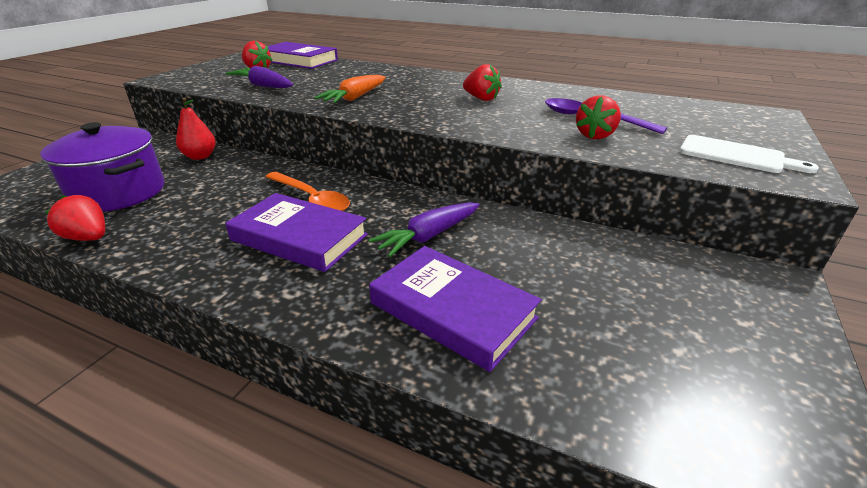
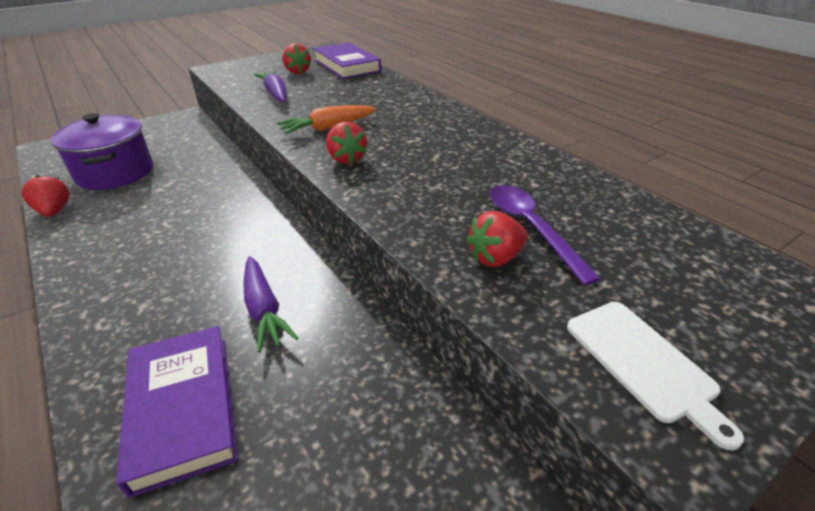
camera: 30 degrees right, 5 degrees up
(200, 156) = (201, 151): red pear -> none
(299, 237) = (170, 267): purple book -> none
(311, 199) = (225, 226): orange spoon -> none
(428, 236) = (264, 310): purple carrot -> purple carrot turned 105 degrees counterclockwise
(481, 99) = (446, 160): red strawberry -> red strawberry (346, 158)

